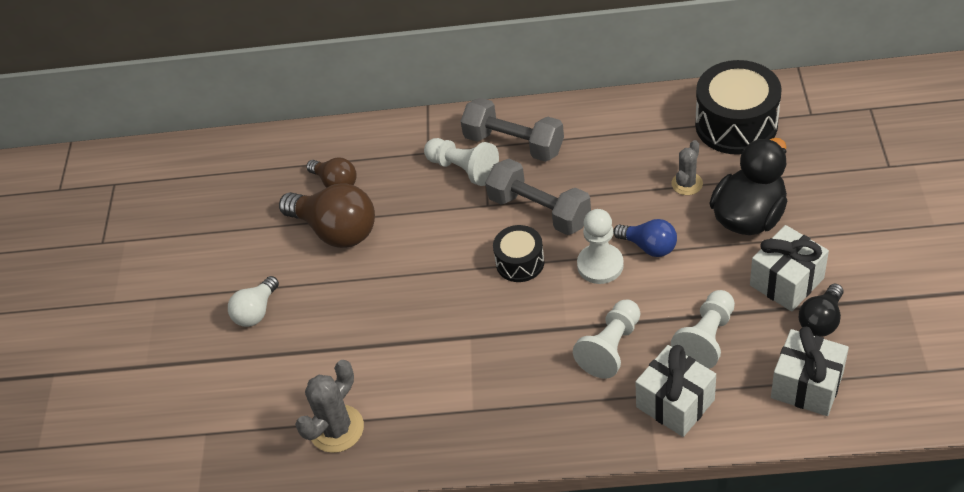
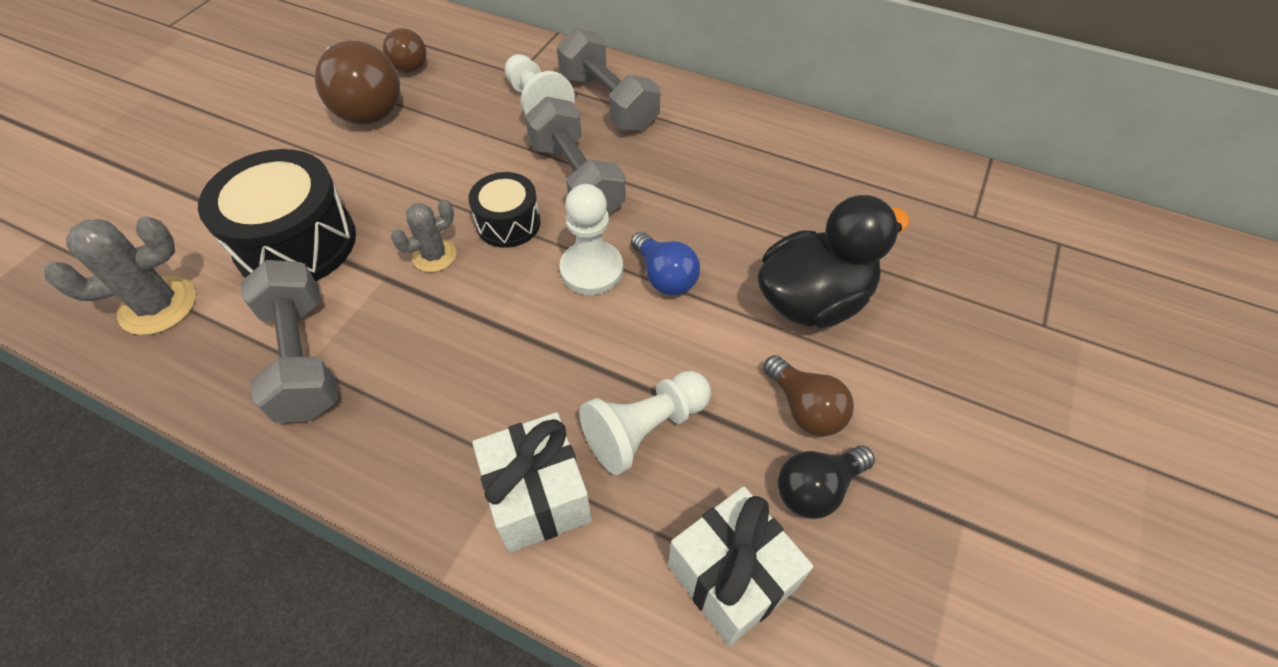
camera: 20 degrees right, 5 degrees up
(256, 311) = (218, 145): white light bulb -> none
(466, 407) = (303, 358): none -> grey dumbbell
(611, 348) = (521, 375): white pawn -> none
(687, 184) = (764, 226): grey cactus -> grey cactus (434, 256)
(736, 124) = (872, 188): black drum -> black drum (296, 243)
(786, 282) = (805, 408): white gift -> brown light bulb

